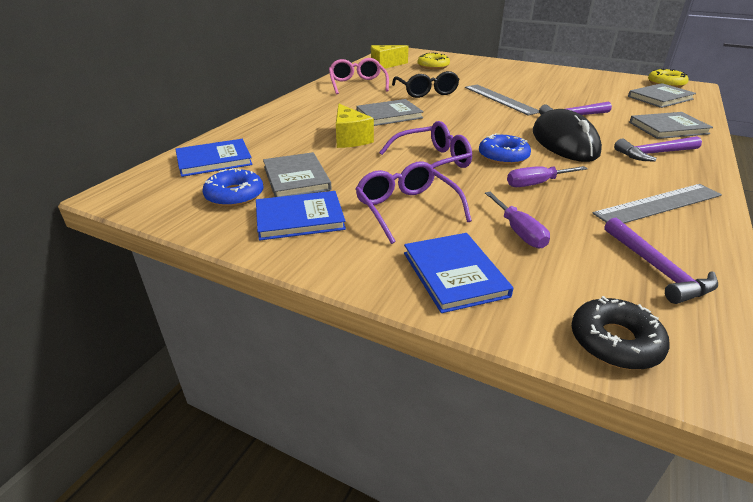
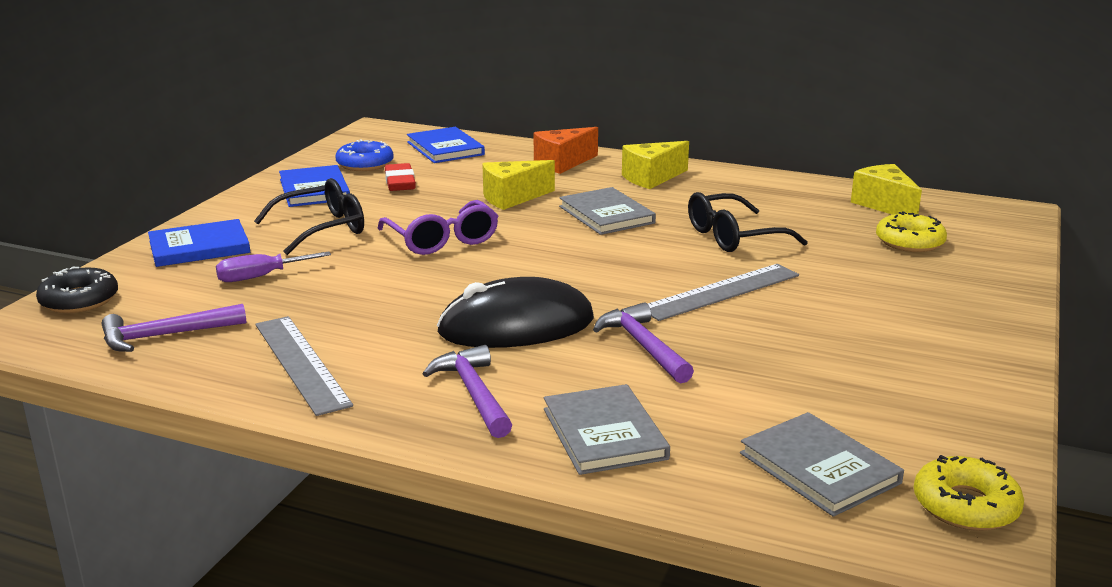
camera: 85 degrees right, 10 degrees down
(281, 122) = (562, 163): none -> orange cheese
(296, 178) = (400, 182): grey book -> red eraser
(325, 102) = (651, 178): none -> yellow cheese
(357, 84) = (749, 191): pink glasses -> none
(406, 209) = (323, 229): purple glasses -> black glasses
(503, 156) = (459, 280): blue donut -> none
(536, 184) = (372, 294): purple screwdriver -> none

